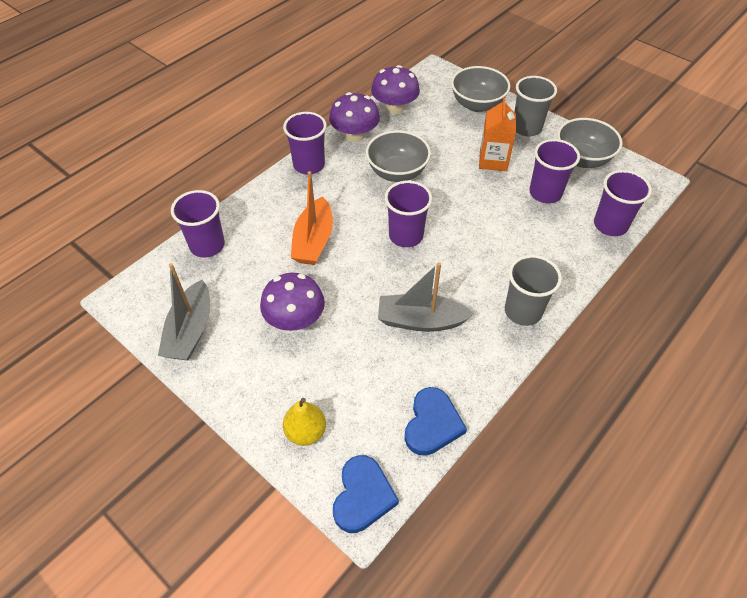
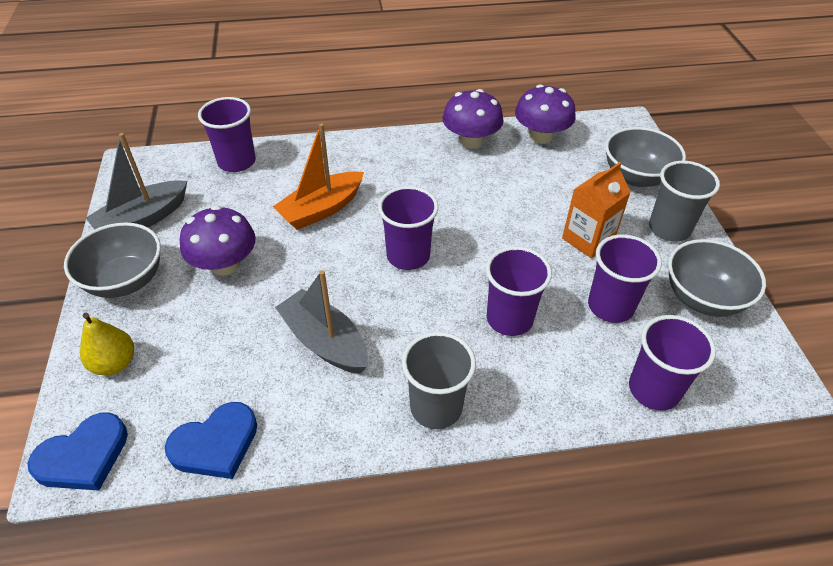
camera: 40 degrees right, 5 degrees down
(309, 165) = (397, 144): purple cup -> purple cup (509, 319)
(397, 172) = (471, 195): grey bowl -> grey bowl (125, 281)

